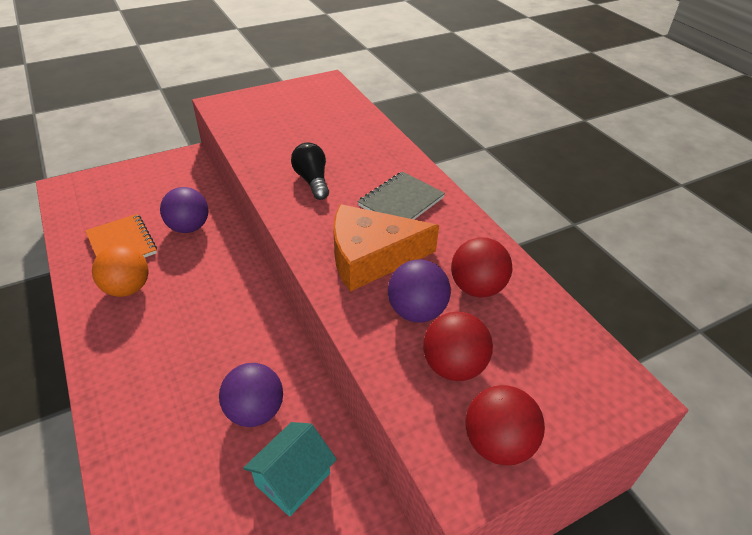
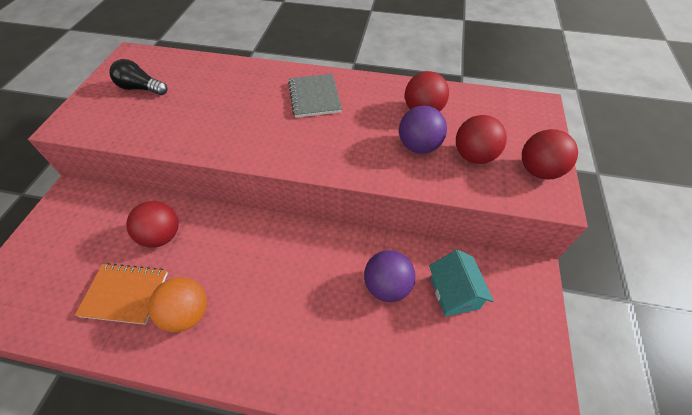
camera: 50 degrees left, 10 degrees up
(189, 227) = (162, 236): purple ball -> red ball
(312, 181) = (240, 125): black light bulb -> black light bulb (141, 88)
(371, 257) = (352, 139): orange cheese -> none

